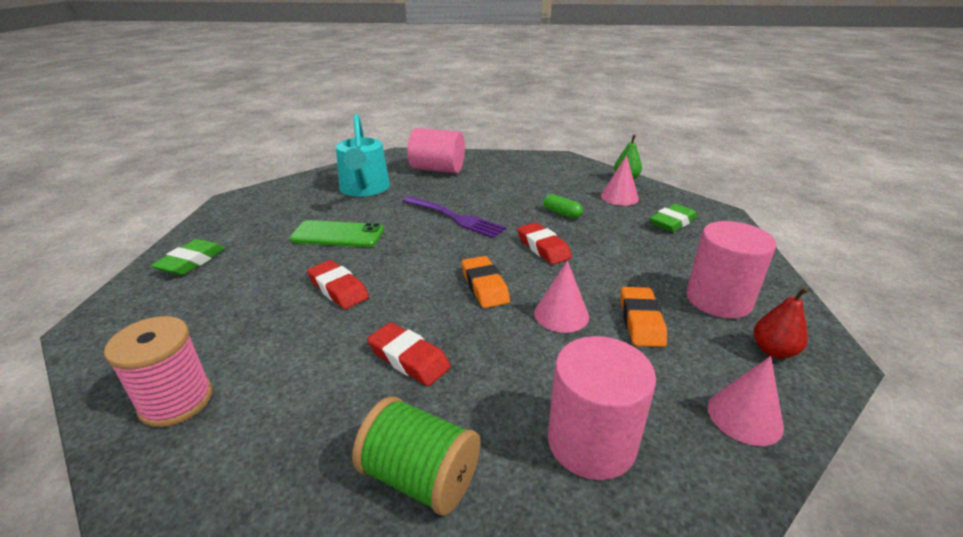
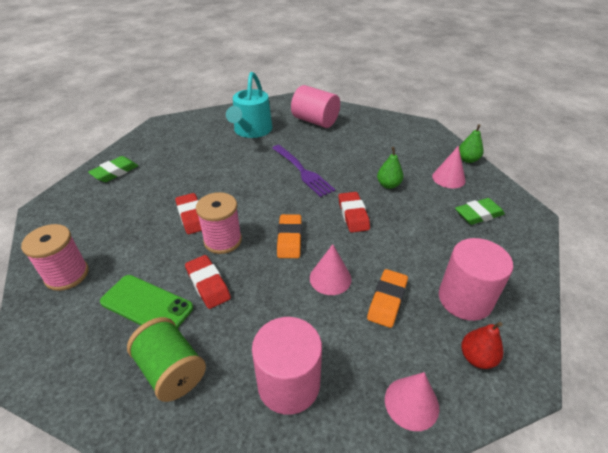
camera: 20 degrees right, 10 degrees up
(338, 235) = (213, 169): green phone -> green phone (147, 305)
(398, 306) = (223, 240): none -> pink spool
(562, 213) = (388, 185): green capsule -> green pear

